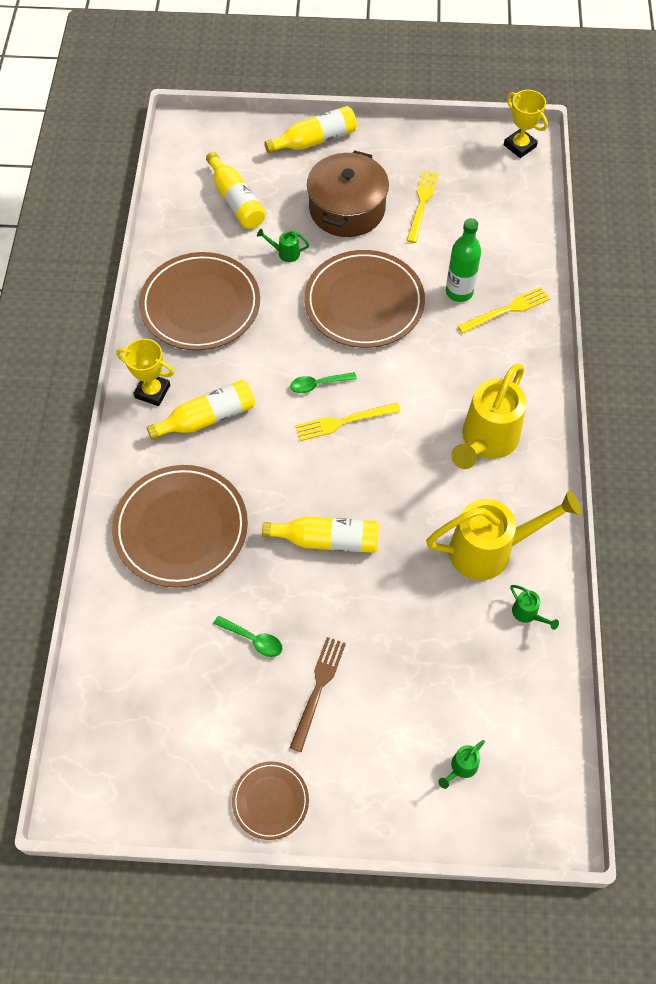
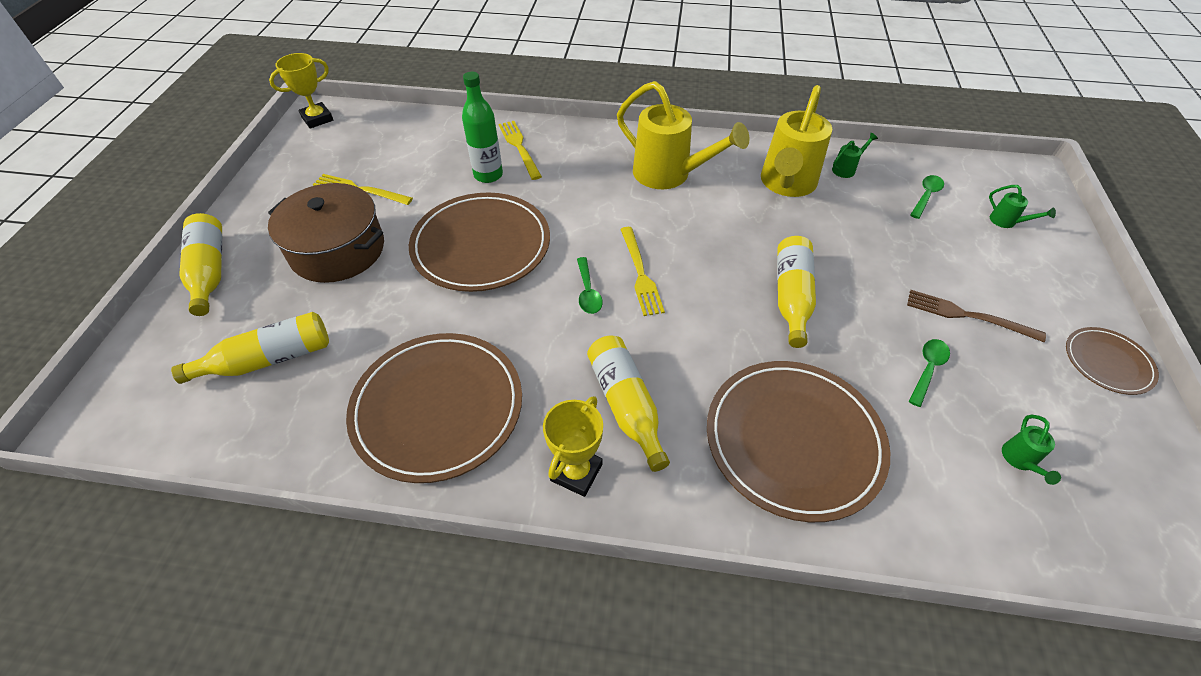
camera: 85 degrees left, 10 degrees down
(285, 253) = (382, 311): green watering can -> green watering can (1020, 460)
(490, 550) = (786, 184): yellow watering can -> yellow watering can turned 150 degrees counterclockwise
(493, 690) = (926, 196): none -> green spoon

